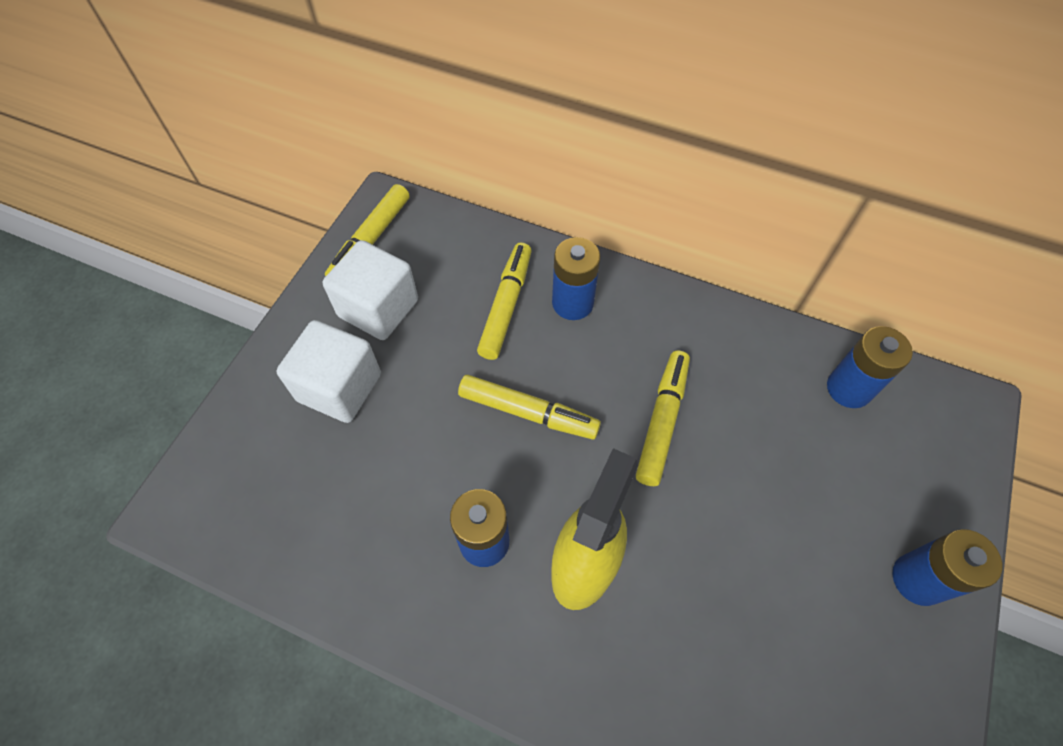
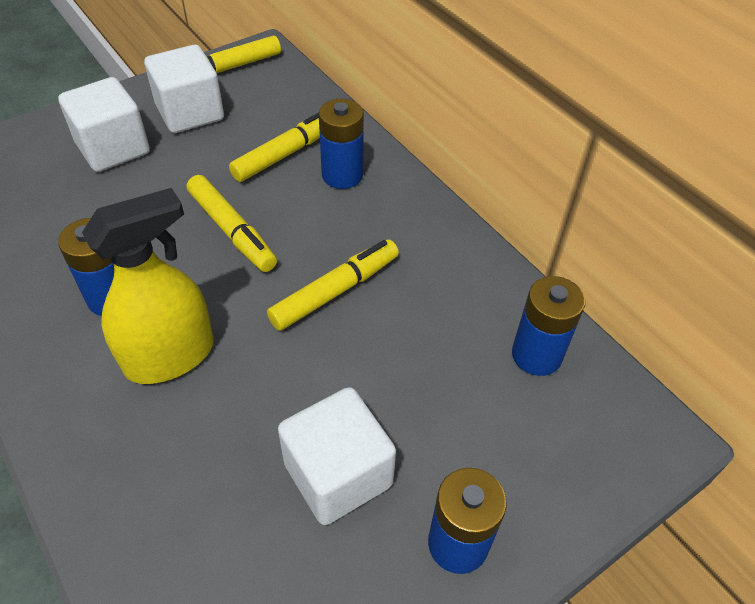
camera: 30 degrees right, 10 degrees down
(797, 581) = (338, 474): none -> white cube

